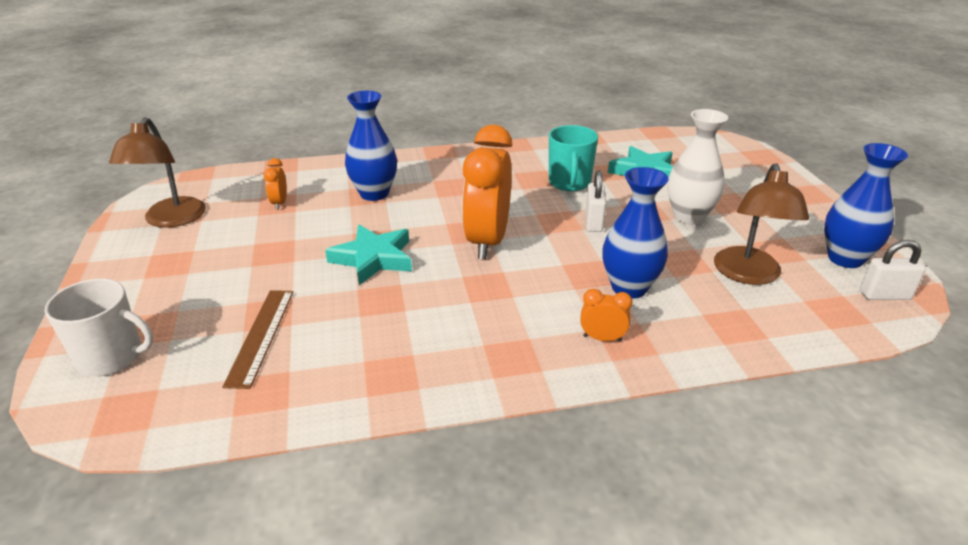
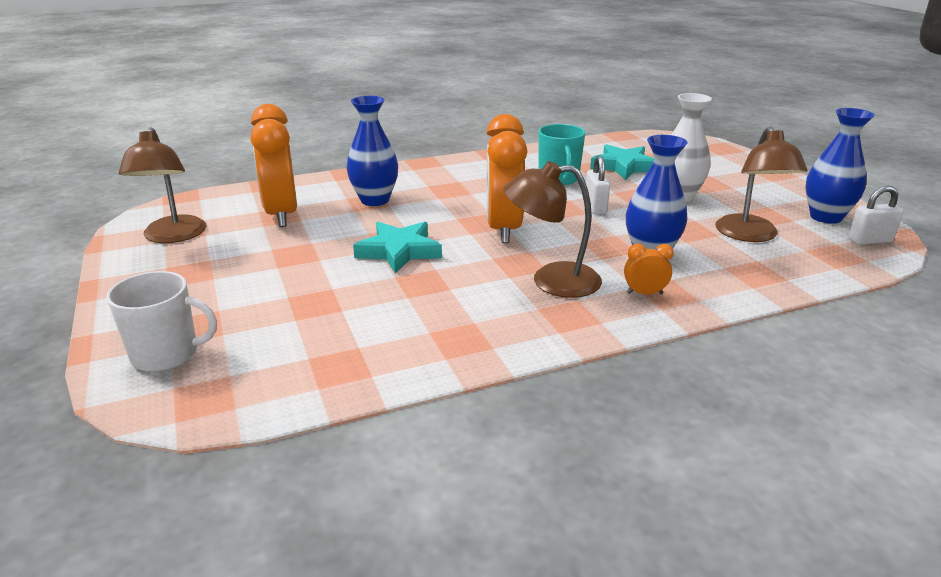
camera: 10 degrees left, 5 degrees down
(261, 336) = (316, 322): brown ruler -> none
(279, 203) = (281, 214): orange clock -> orange clock, size x2.33
(511, 311) = (551, 280): none -> brown lamp

